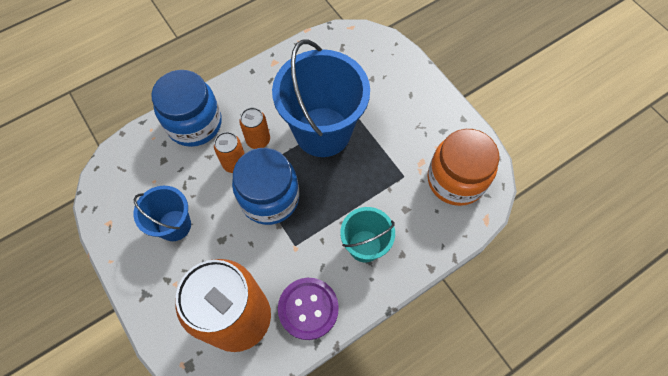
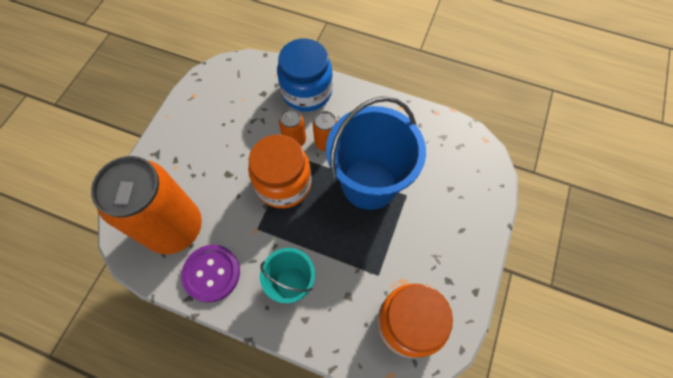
camera: 55 degrees right, 0 degrees up
(174, 225) = (218, 136): blue bucket -> none
(269, 198) = (283, 183): blue jar -> orange jar

